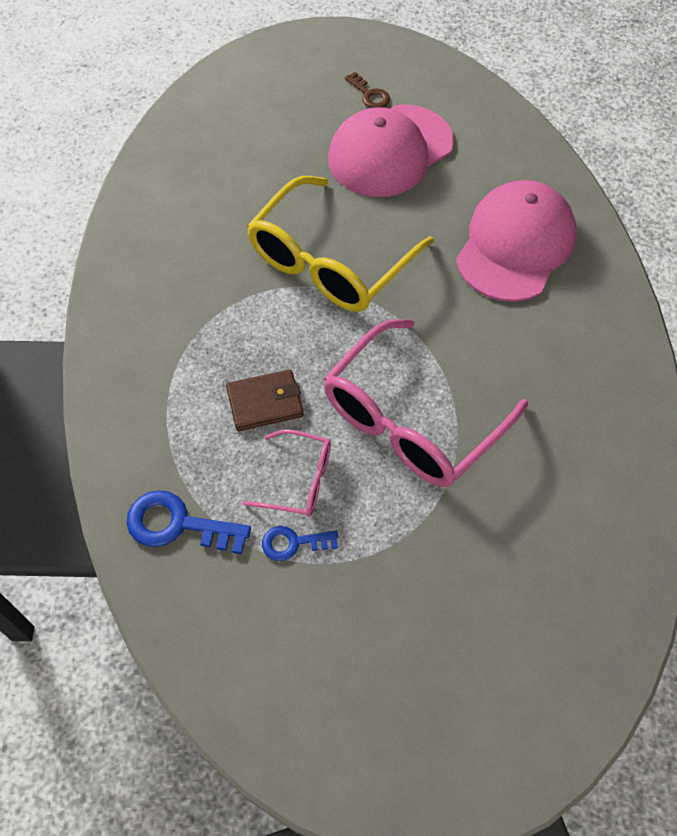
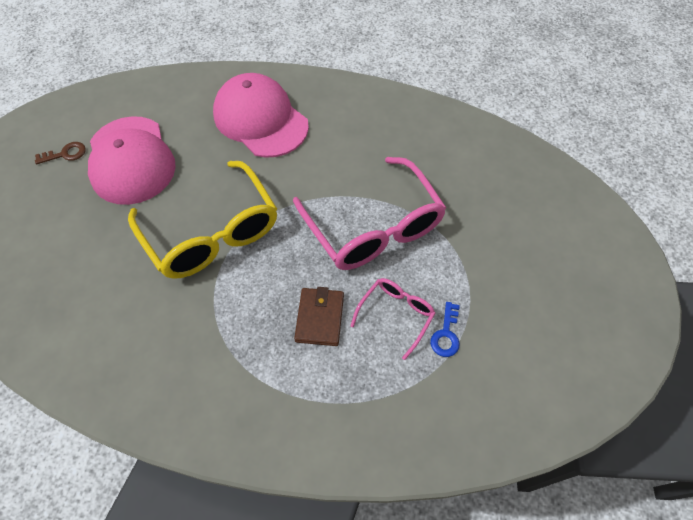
camera: 70 degrees left, 0 degrees up
(178, 524) = (405, 415): blue key -> none

